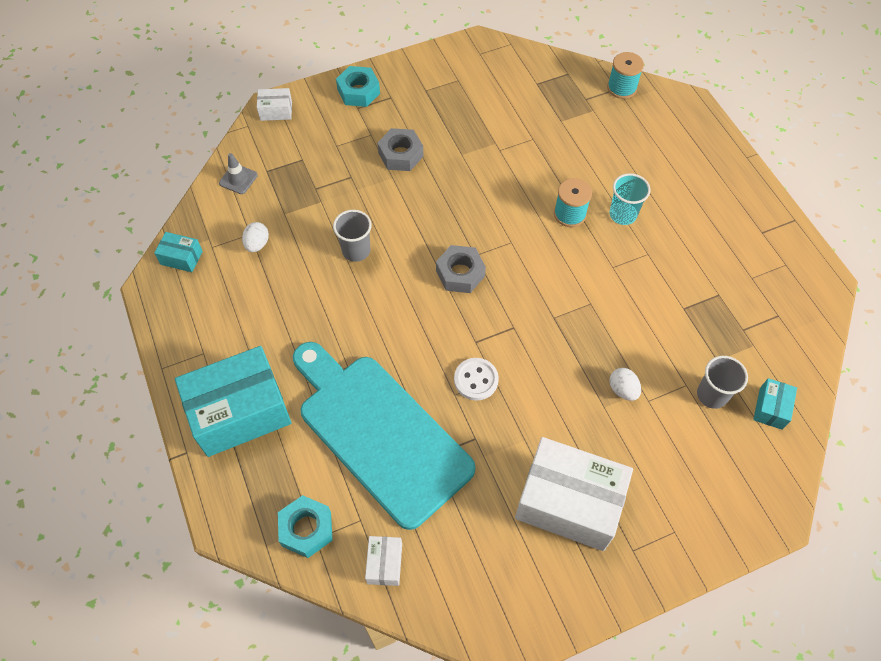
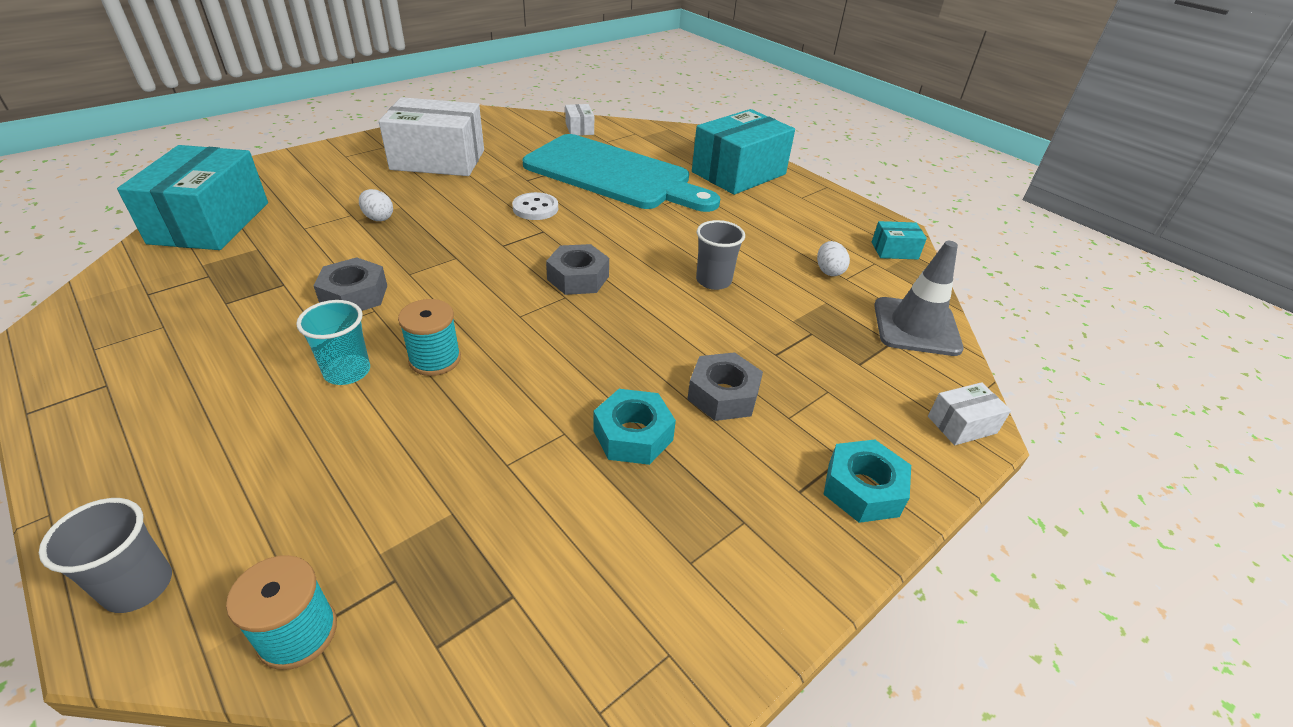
camera: 160 degrees right, 20 degrees down
(238, 179) = (916, 327): grey traffic cone -> grey traffic cone, size x1.85
(306, 529) = (644, 135): turquoise nut -> turquoise nut (633, 435)
(629, 285) = (354, 295): none -> grey nut
(712, 395) = (276, 224): grey cup -> grey cup (138, 586)
(771, 408) = (210, 223): turquoise box -> turquoise box, size x2.28

